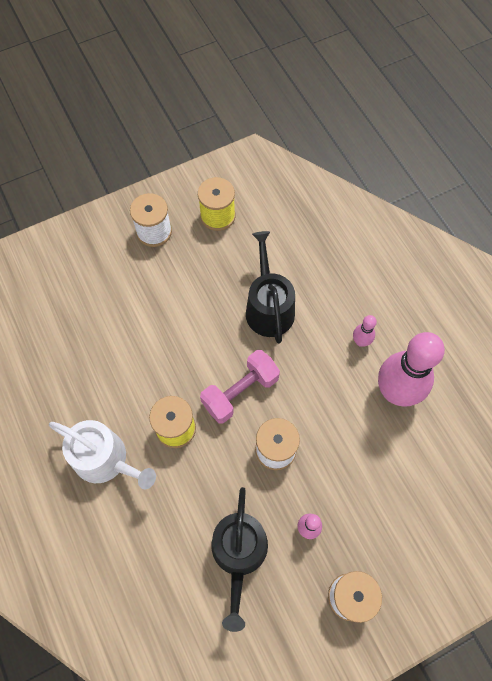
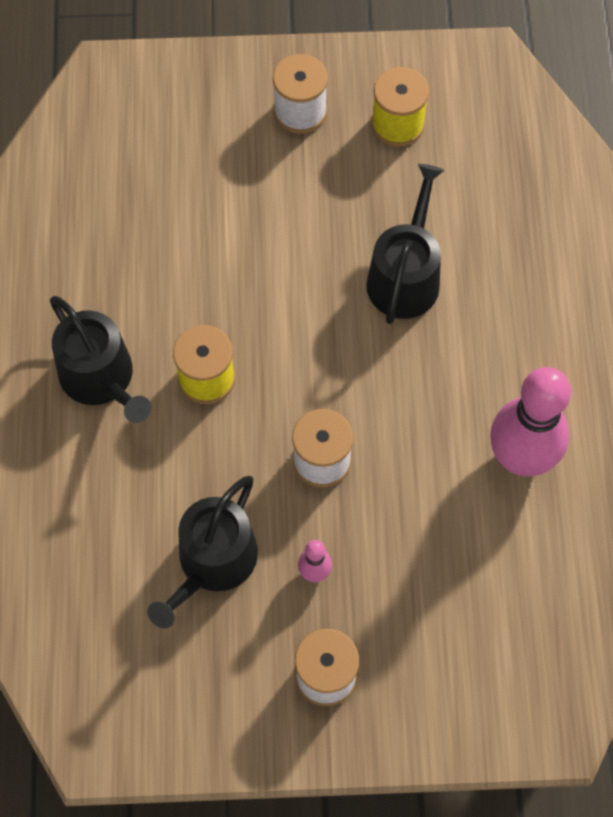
camera: 25 degrees right, 0 degrees up
(106, 460) = (101, 378): white watering can -> black watering can
(240, 392) = (312, 369): pink dumbbell -> none
(361, 341) = (508, 373): pink bowling pin -> none

